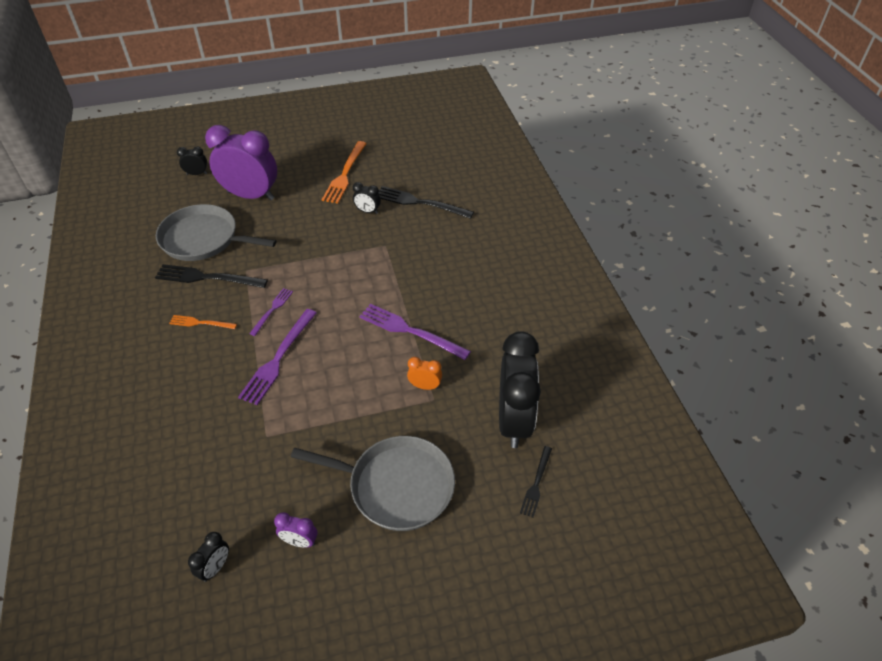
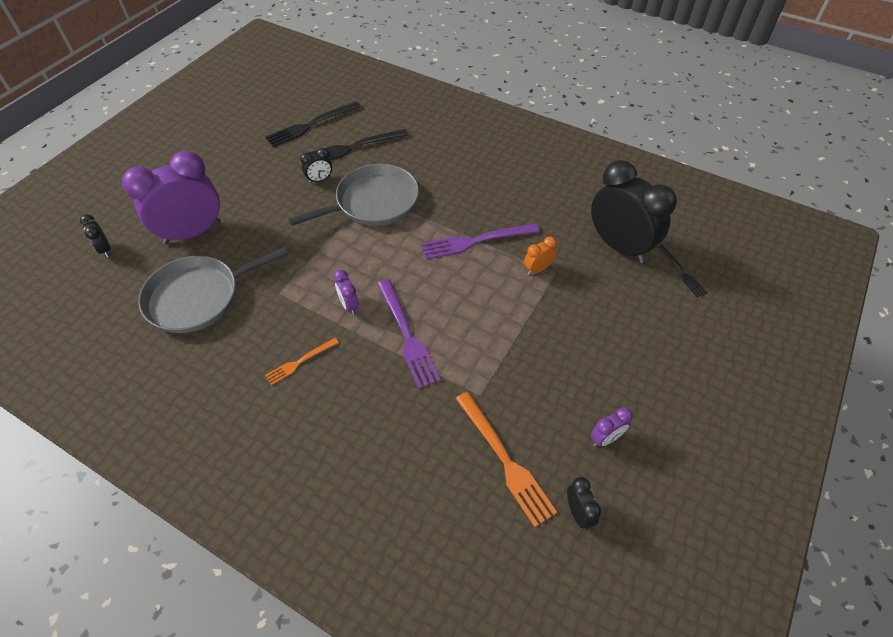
camera: 45 degrees left, 5 degrees up
(197, 174) = (105, 249): black clock -> black clock turned 75 degrees counterclockwise
(207, 277) = (251, 323): black fork -> black fork (311, 125)
(272, 310) = (349, 305): purple fork -> purple clock
(345, 174) = (258, 163): orange fork -> orange fork (504, 459)
(396, 486) = (611, 346): grey pan -> grey pan (373, 202)

